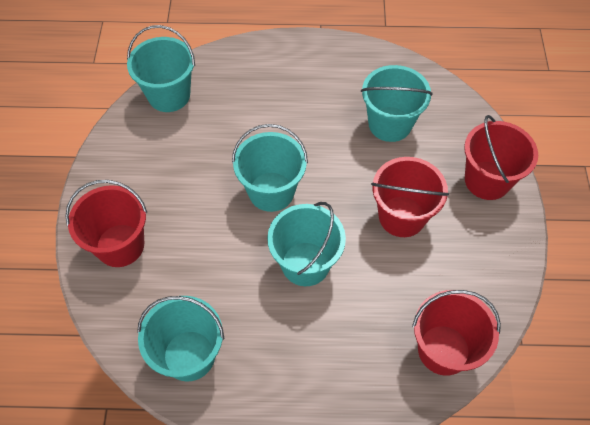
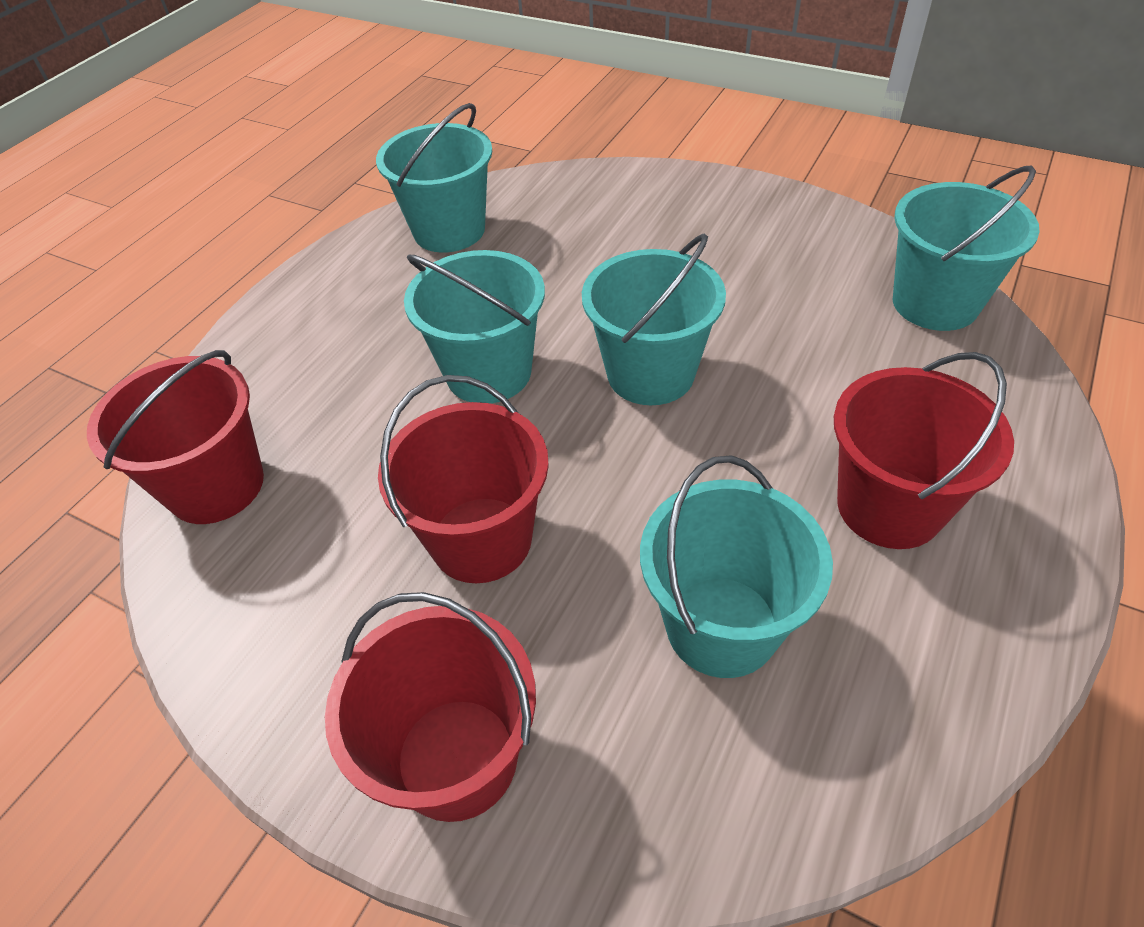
camera: 120 degrees right, 10 degrees down
(120, 245) = (651, 204): red bucket -> red bucket (889, 506)

